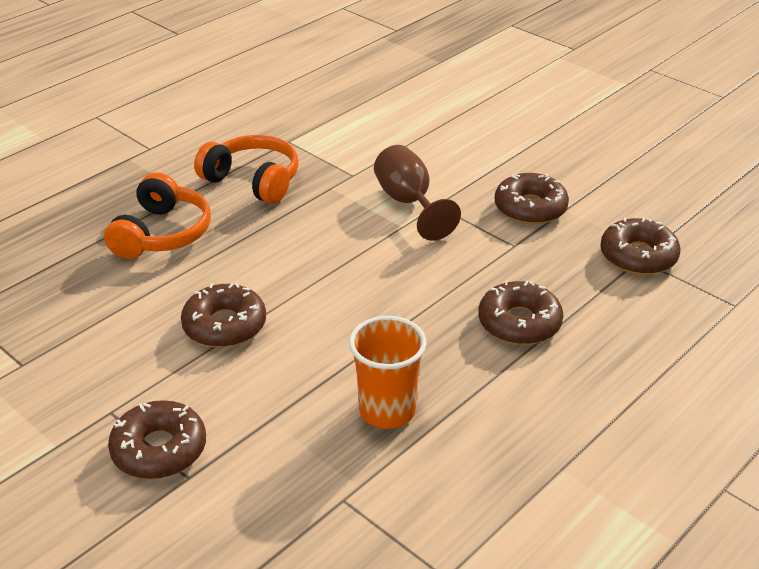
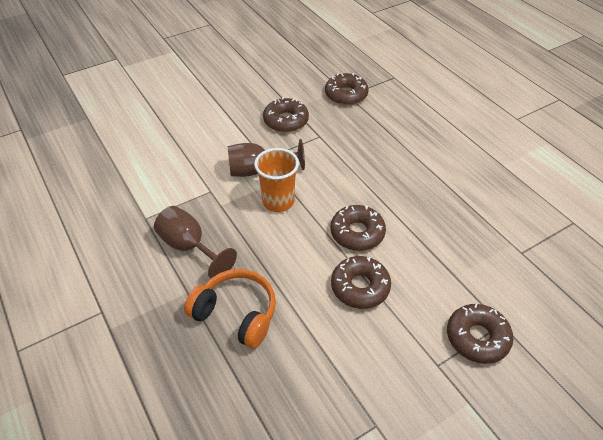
camera: 75 degrees left, 10 degrees up
(253, 181) = (190, 247): orange headphones -> brown goblet
(387, 410) = (454, 220): orange cup -> orange cup (278, 201)
(519, 323) = (390, 151): brown donut -> brown donut (357, 233)

